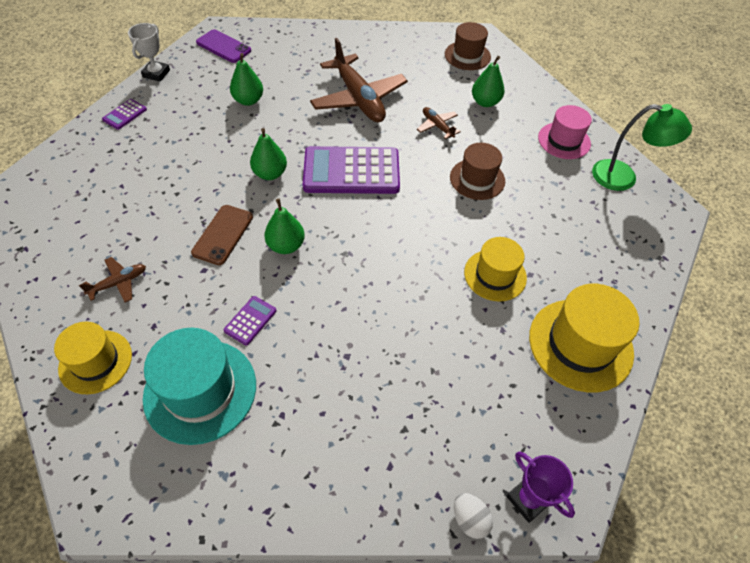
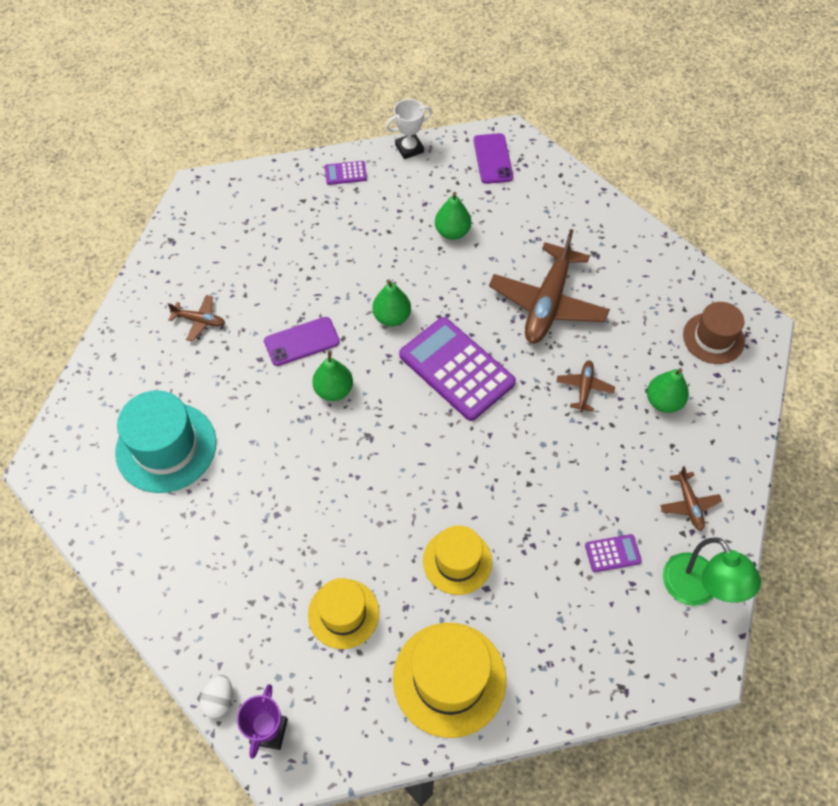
camera: 50 degrees right, 5 degrees up
(95, 361) = (132, 368): yellow hat -> yellow hat (343, 613)
(223, 234) = (302, 341): brown phone -> purple phone
(250, 320) = (246, 427): purple calculator -> purple calculator (612, 553)
(477, 179) = (553, 468): brown hat -> none
(564, 140) = (689, 504): pink hat -> brown plane

